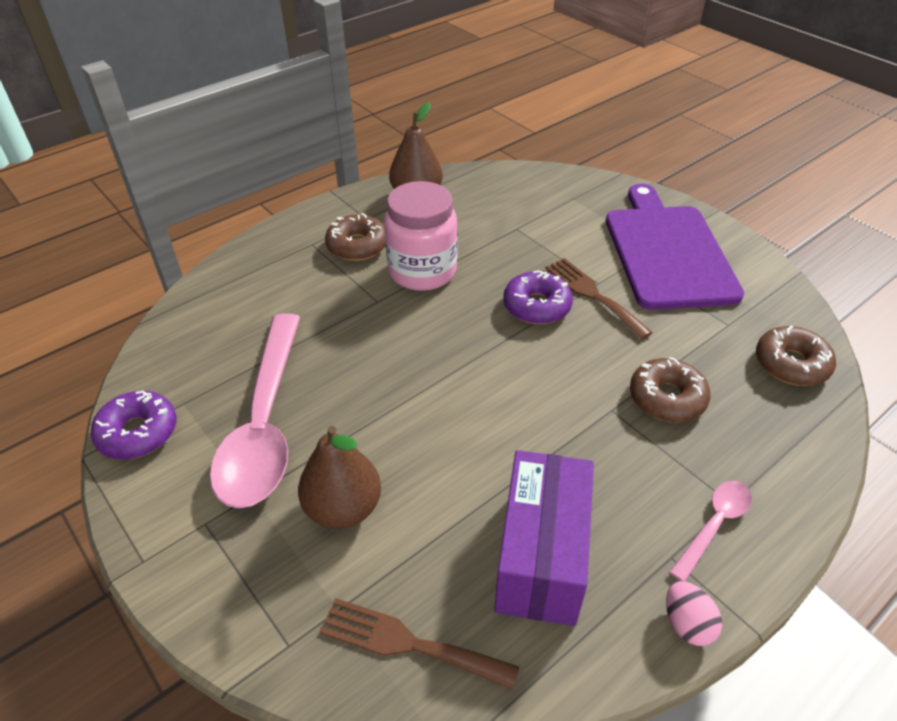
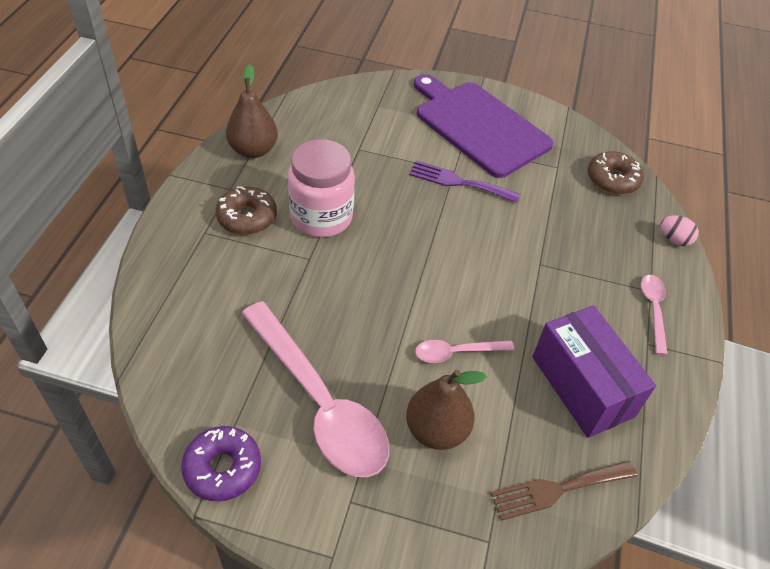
camera: 40 degrees left, 5 degrees up
(434, 448) = (456, 352): none -> pink spoon
(537, 306) = (429, 208): purple donut -> none
(593, 295) = (459, 182): brown fork -> purple fork
(667, 398) = (565, 239): brown donut -> none
(687, 624) = (686, 378): pink egg -> pink egg (674, 240)

